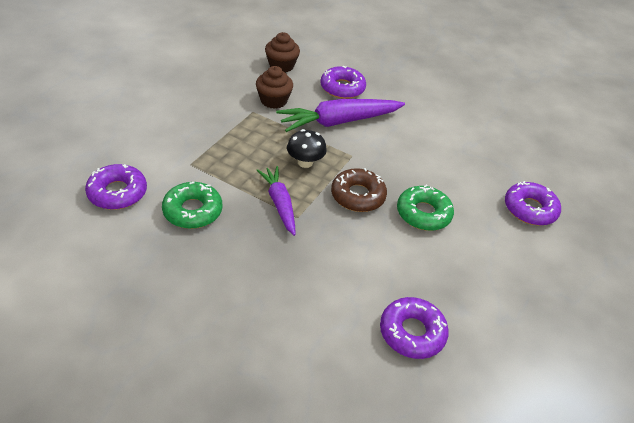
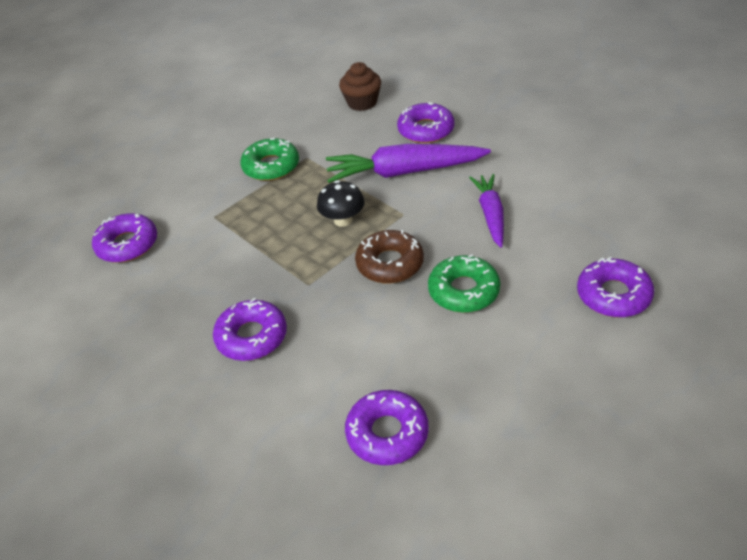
camera: 25 degrees right, 0 degrees up
(193, 211) = (196, 269): green donut -> green donut (271, 166)
(267, 265) = (252, 337): none -> purple donut
(273, 100) = (335, 145): brown cupcake -> none
(279, 204) = (293, 267): purple carrot -> purple carrot (490, 215)

